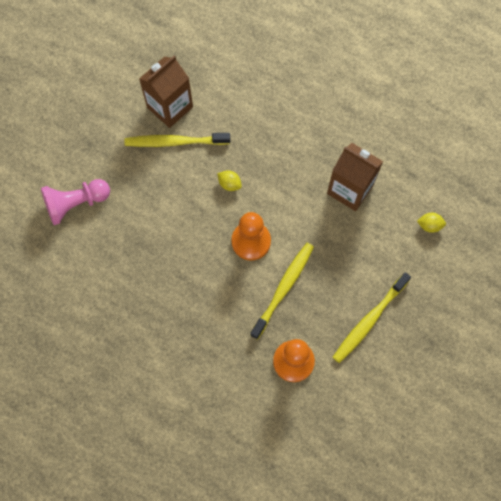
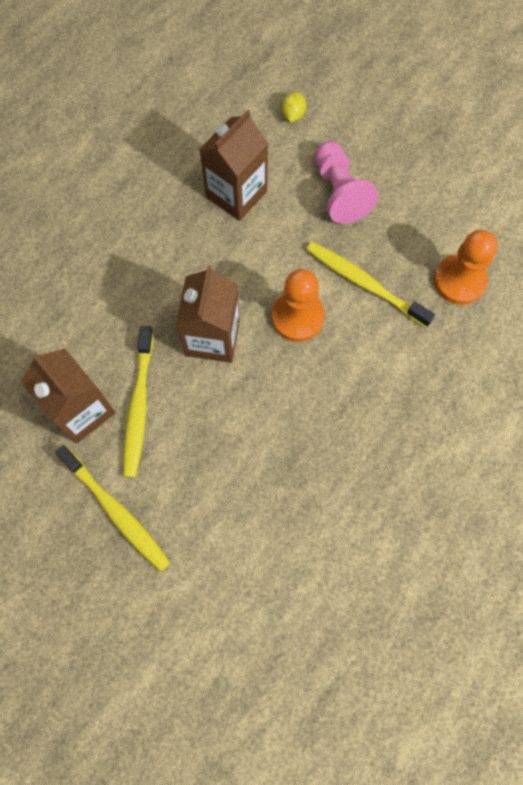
camera: 85 degrees left, 0 degrees up
(76, 204) = (219, 554): pink pawn -> pink pawn (339, 192)
(229, 184) = (212, 337): yellow lemon -> brown carton
(369, 320) = (409, 192): yellow toothbrush -> yellow toothbrush (116, 511)

